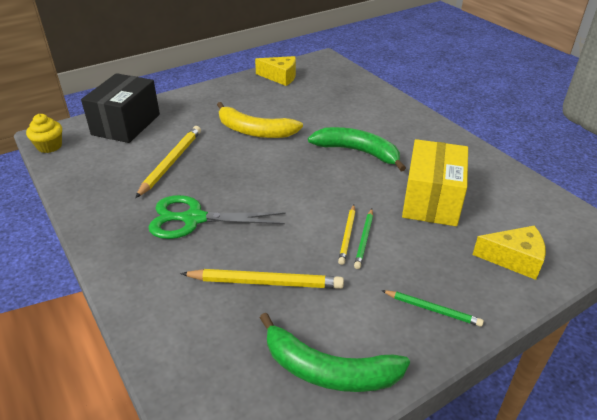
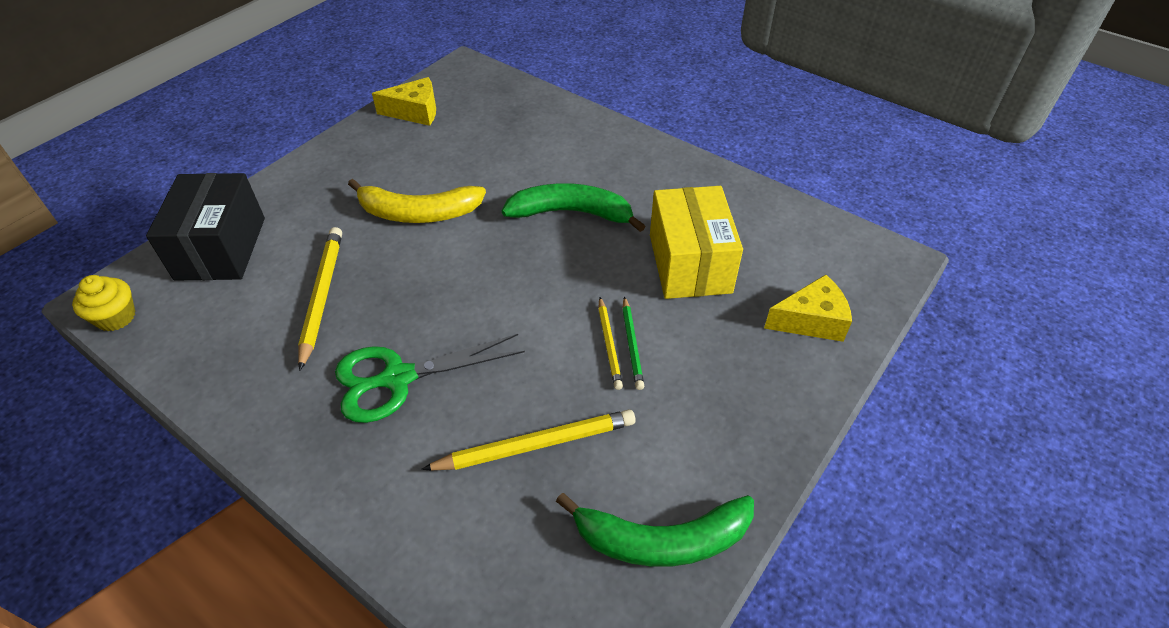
camera: 20 degrees left, 10 degrees up
(432, 309) = (747, 418): green pencil -> none

